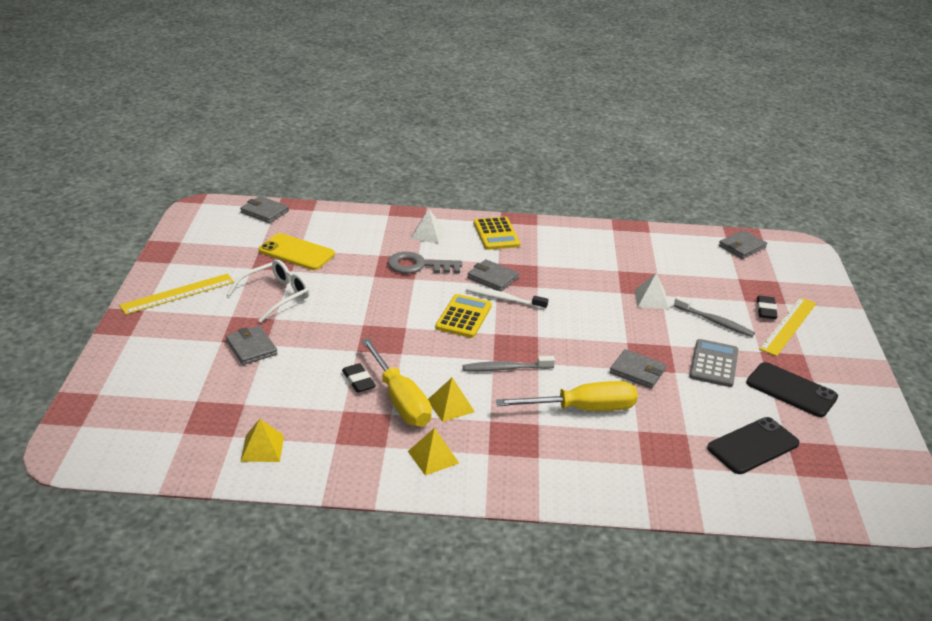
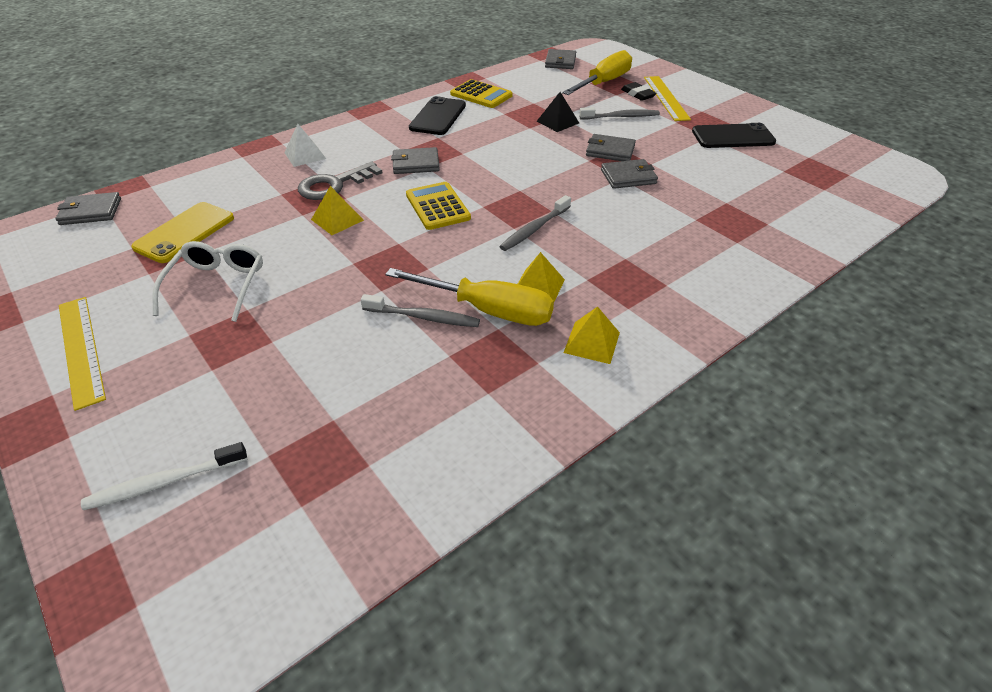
camera: 40 degrees left, 10 degrees up
(178, 294) = (80, 349): yellow ruler -> yellow ruler turned 45 degrees counterclockwise
(251, 348) = (260, 354): grey wallet -> grey wallet (610, 151)
(262, 448) = (421, 453): yellow pyramid -> yellow pyramid (337, 220)
(296, 252) = (185, 232): yellow phone -> yellow phone turned 45 degrees counterclockwise
(358, 381) = (423, 317): black eraser -> grey toothbrush
(496, 234) = (368, 129): yellow calculator -> yellow calculator (481, 95)
(504, 299) = (450, 175): white toothbrush -> white toothbrush (164, 482)
(583, 409) = (637, 226): yellow screwdriver -> yellow screwdriver (603, 83)
(651, 299) = (557, 122): white pyramid -> black pyramid
(713, 364) = (664, 145): grey calculator -> none
(753, 446) = (773, 186): black phone -> black phone (438, 117)

